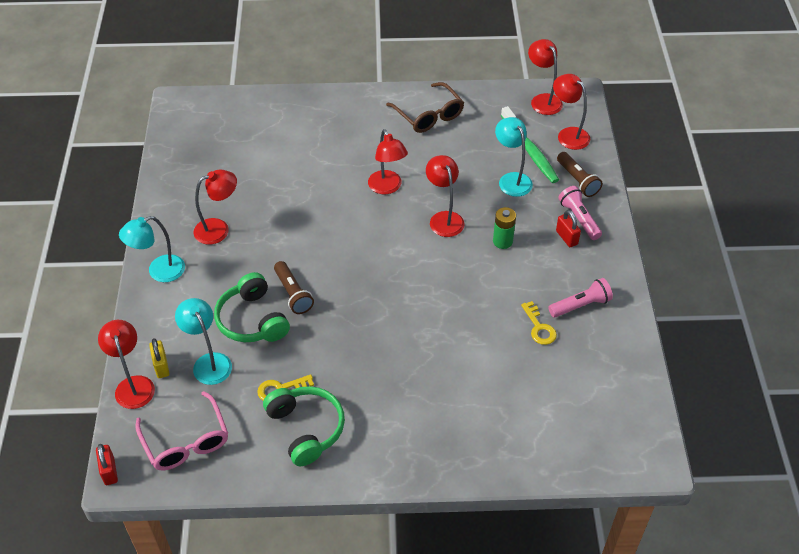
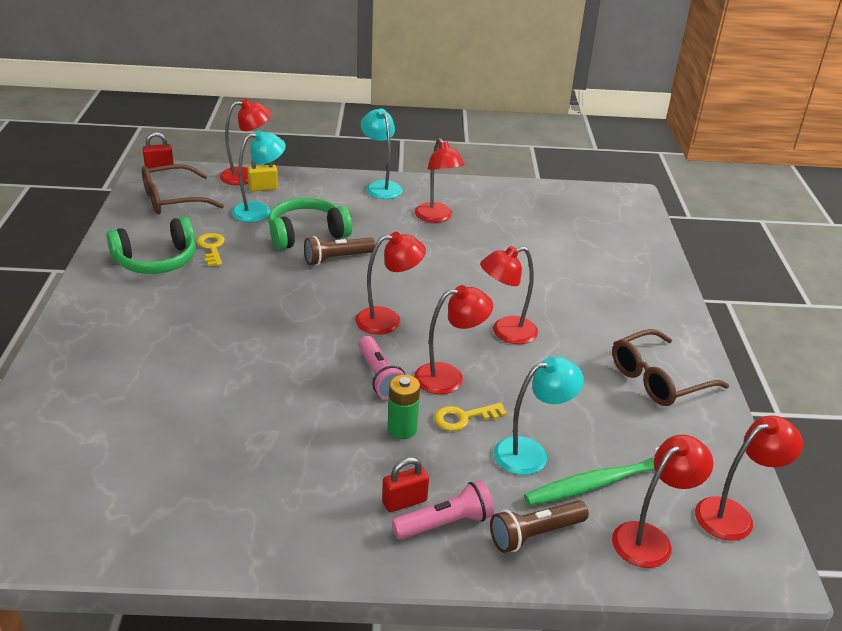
camera: 90 degrees right, 15 degrees down
(186, 441) = (172, 199): pink glasses -> brown glasses
(380, 255) = (388, 320): none -> red lamp
(539, 327) = (236, 448): yellow key -> yellow key (463, 418)
(580, 305) = (265, 498): pink flashlight -> pink flashlight (379, 377)

